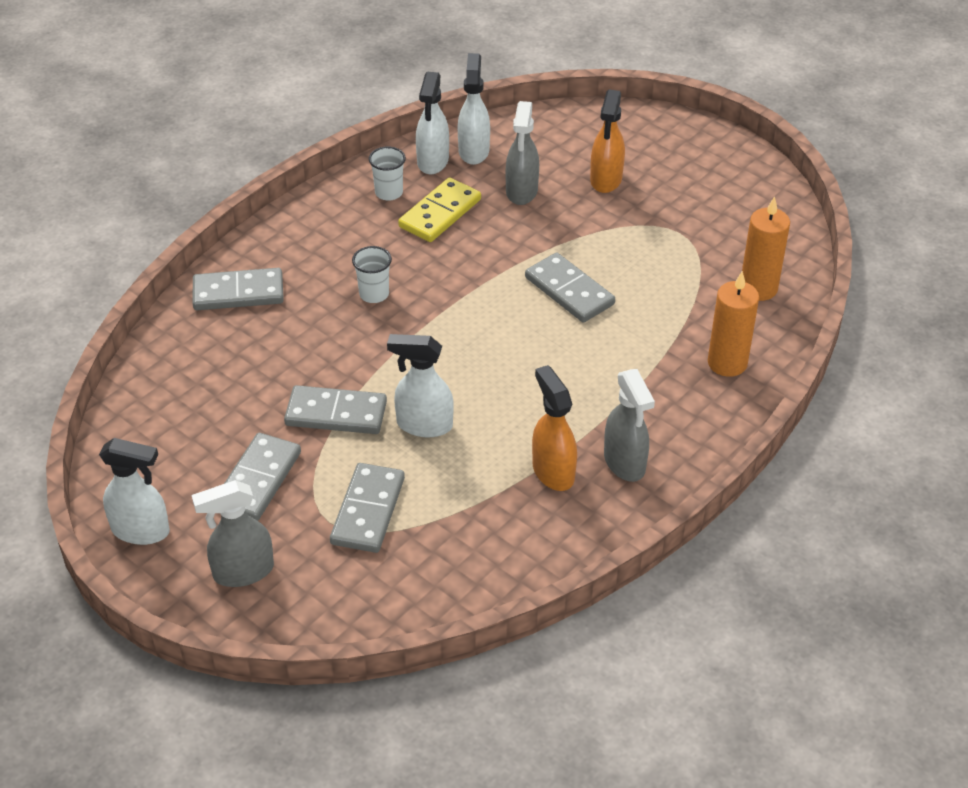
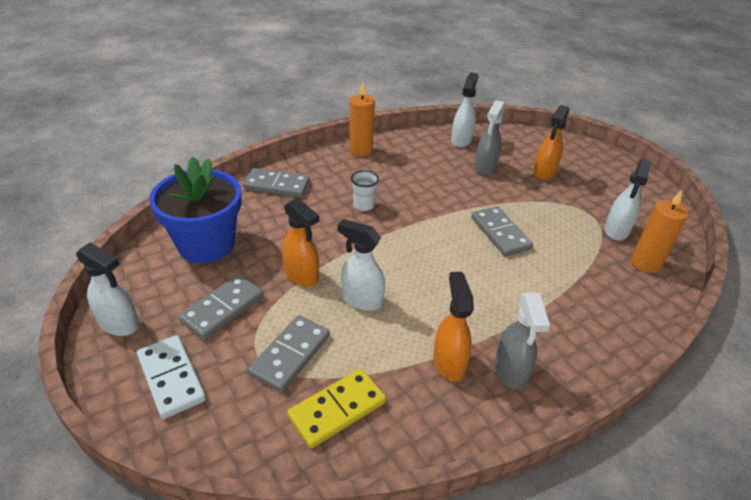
camera: 15 degrees right, 5 degrees down
(189, 404) = (206, 245): none -> blue flower pot
(243, 572) = (171, 378): grey spray bottle -> white domino
(336, 414) = (301, 276): grey domino -> orange spray bottle
(389, 193) = (398, 151): white cup -> none
(433, 161) = (433, 140): white spray bottle -> white spray bottle (616, 231)
(440, 213) = (426, 169): yellow domino -> yellow domino (337, 409)
(727, 363) = (612, 312): orange candle -> orange candle (360, 150)

